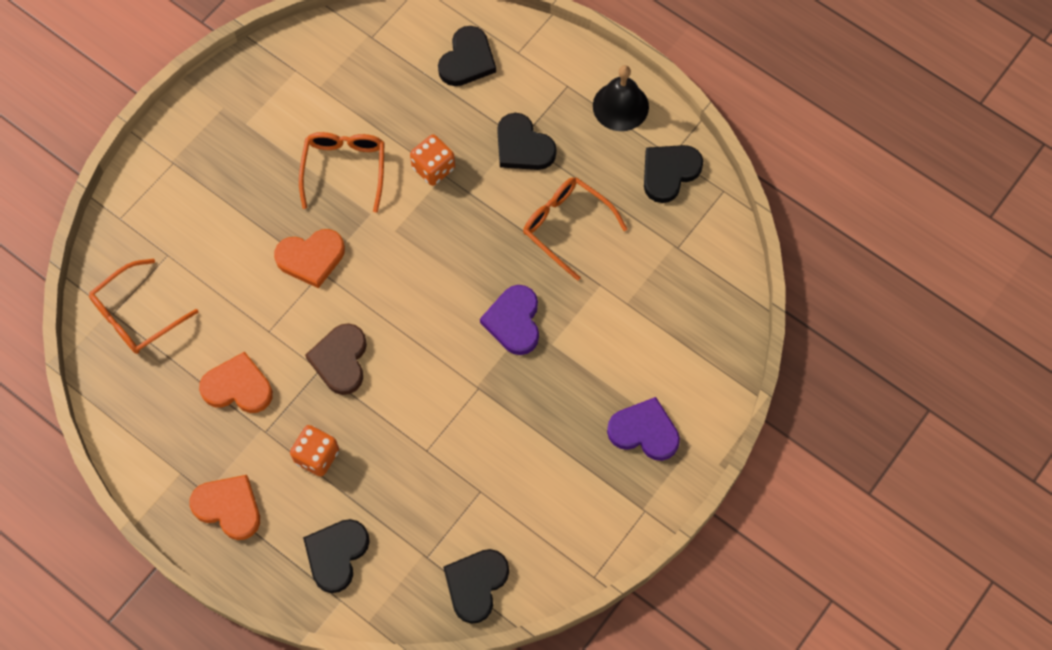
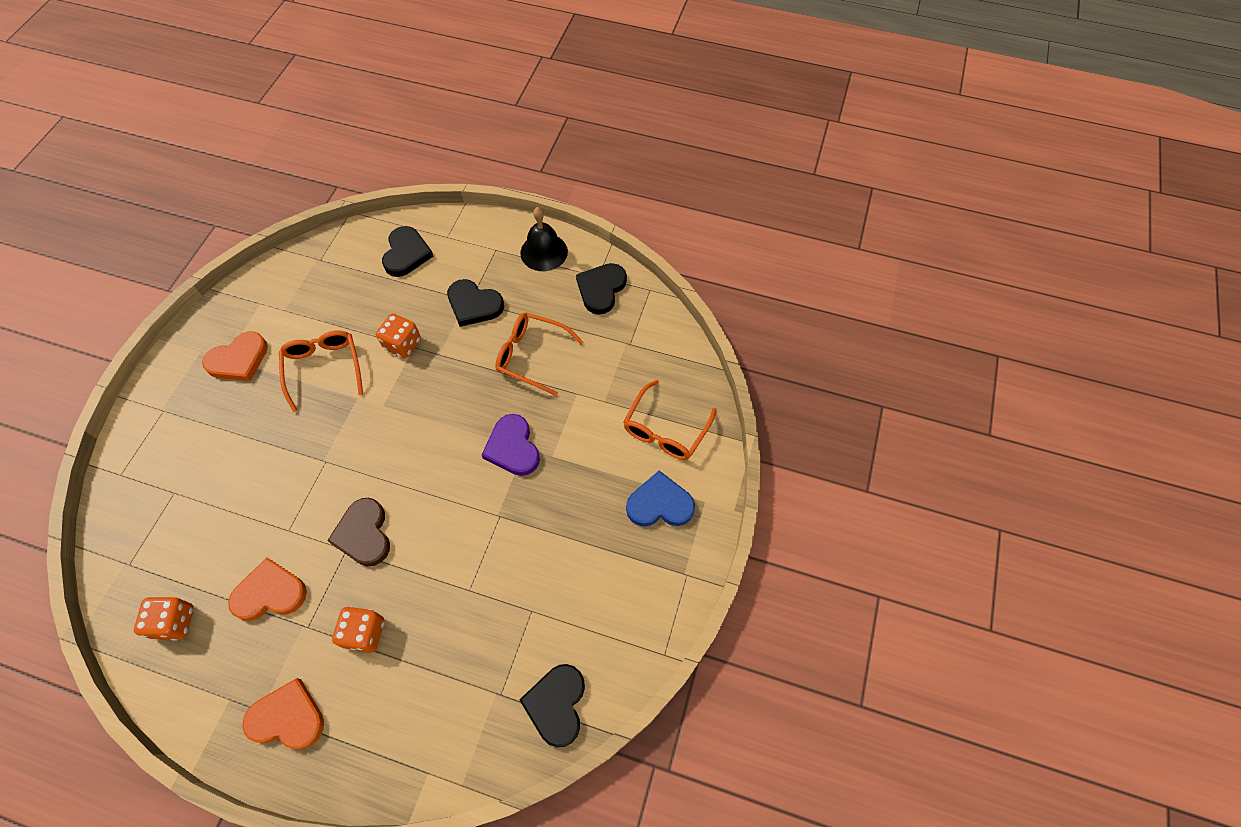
camera: 20 degrees left, 5 degrees down
(137, 315) = (154, 558): orange glasses -> orange glasses (666, 429)
(145, 384) = (175, 622): none -> orange dice
(311, 258) = (312, 452): orange heart -> orange heart (239, 360)
(336, 554) = (410, 726): black heart -> none
(644, 431) = (659, 504): purple heart -> blue heart

